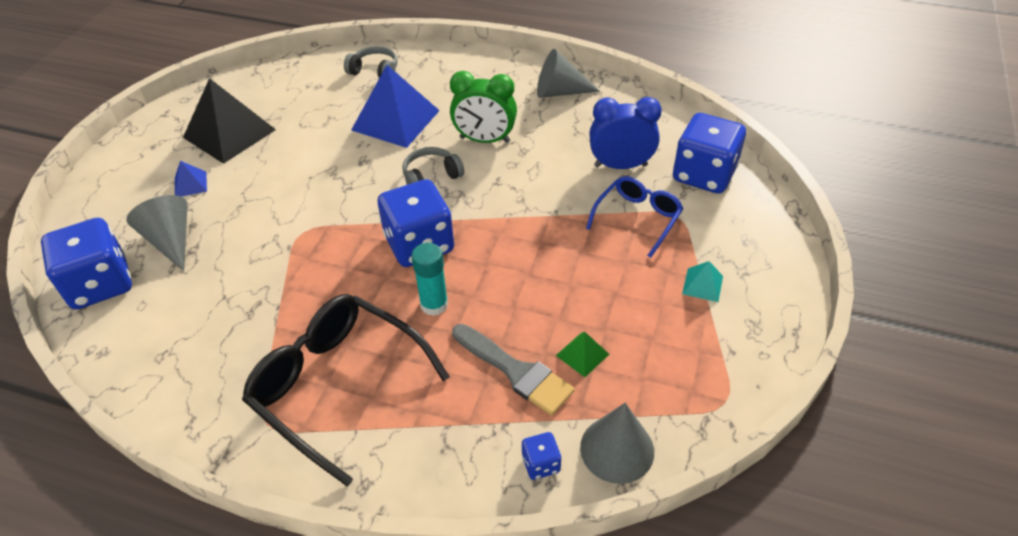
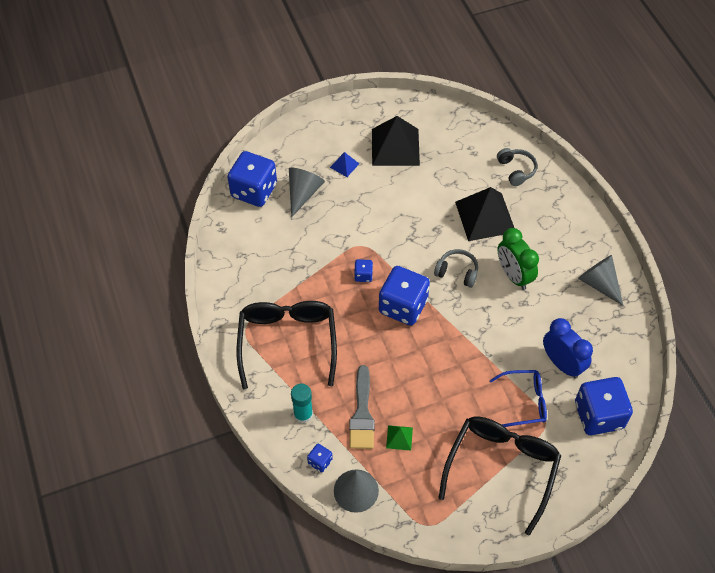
camera: 50 degrees right, 10 degrees up
(340, 254) = (363, 275): none -> blue dice
(396, 120) = (485, 217): blue pyramid -> black pyramid
(434, 304) = (370, 345): turquoise glue stick -> turquoise glue stick (303, 414)
(702, 285) = (502, 468): turquoise pyramid -> black glasses

